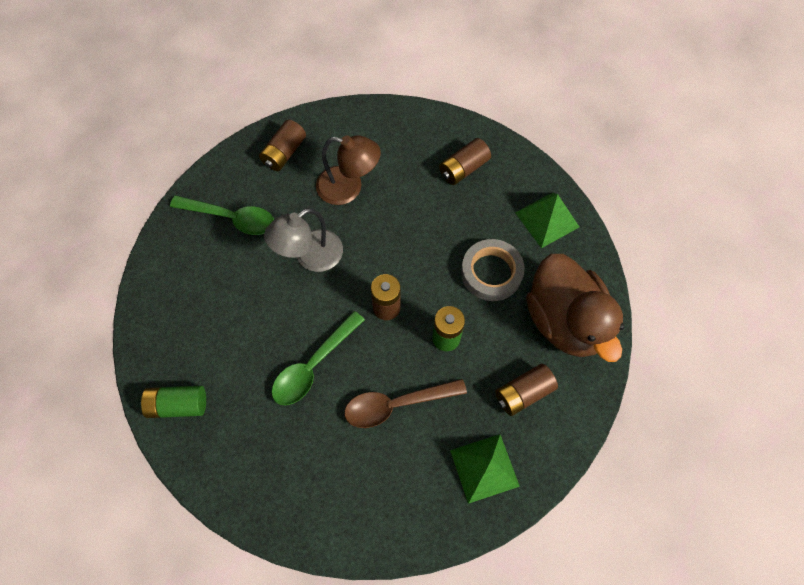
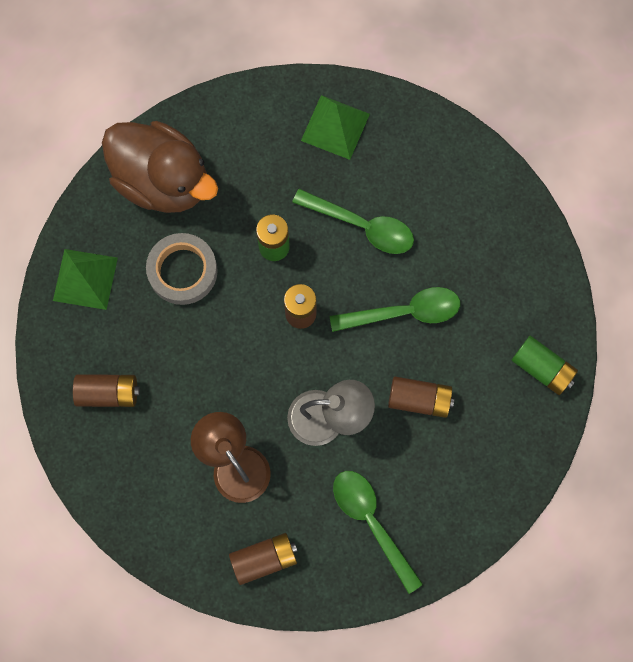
camera: 140 degrees left, 10 degrees up
(396, 404) = (361, 226): brown spoon -> green spoon
(523, 393) = (253, 154): brown battery -> brown battery (419, 399)
(565, 321) = (163, 181): brown duck -> brown duck turned 105 degrees clockwise

